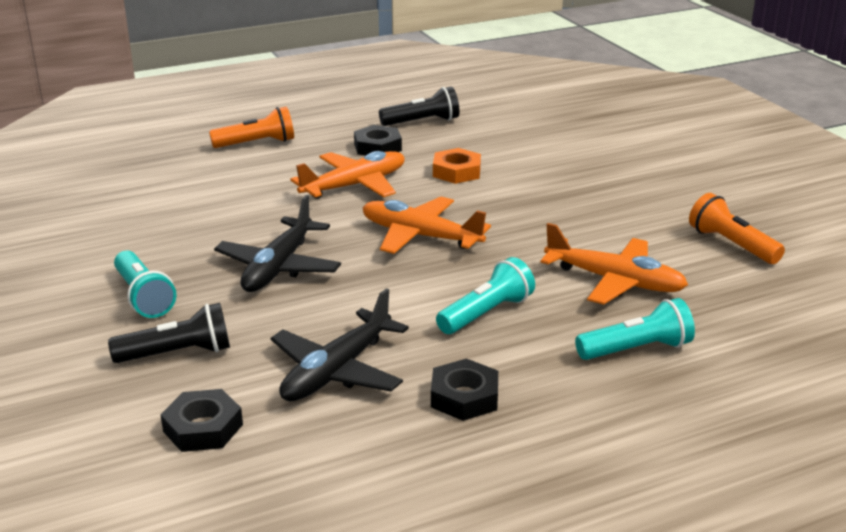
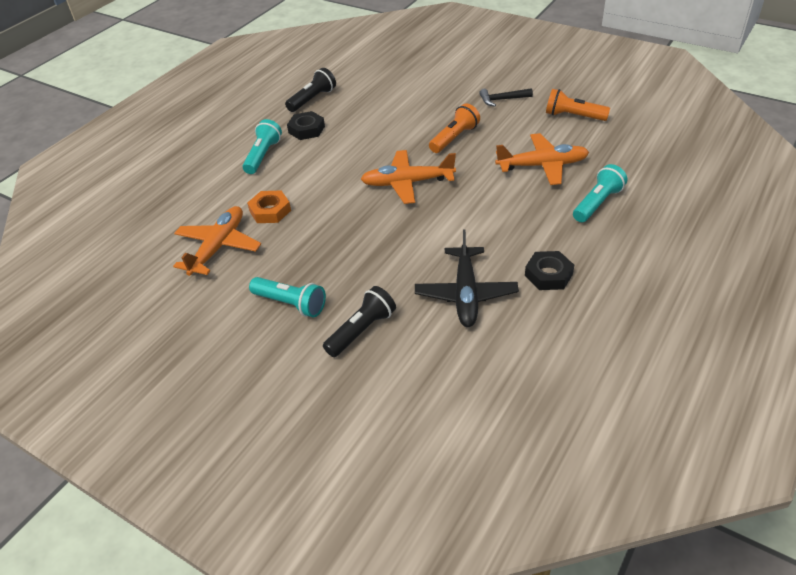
camera: 30 degrees left, 15 degrees up
(203, 428) = (436, 369): black nut -> none
(257, 143) = (222, 158): orange flashlight -> orange flashlight (454, 138)
(279, 267) = (349, 242): black plane -> none
(354, 185) = (326, 164): orange plane -> orange plane (218, 247)
(456, 172) = (376, 128): orange nut -> orange nut (270, 211)
(486, 313) = (501, 217): turquoise flashlight -> turquoise flashlight (263, 155)
(654, 195) = (502, 100): none -> black hammer

